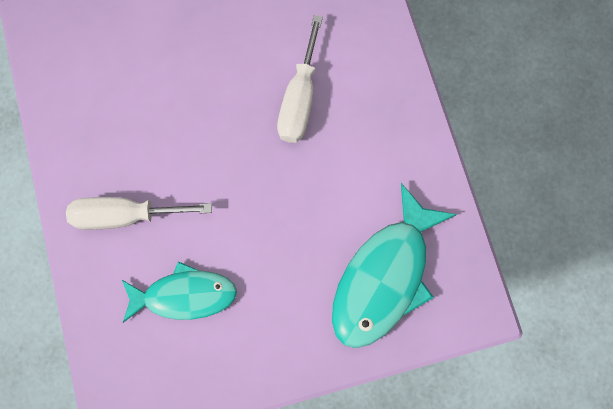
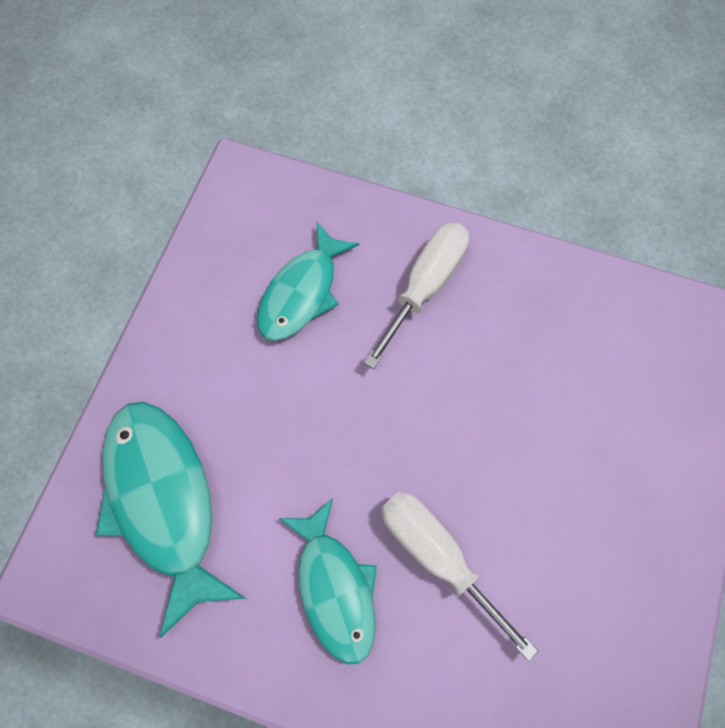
camera: 125 degrees right, 5 degrees down
(358, 143) = (334, 588): none -> turquoise fish

